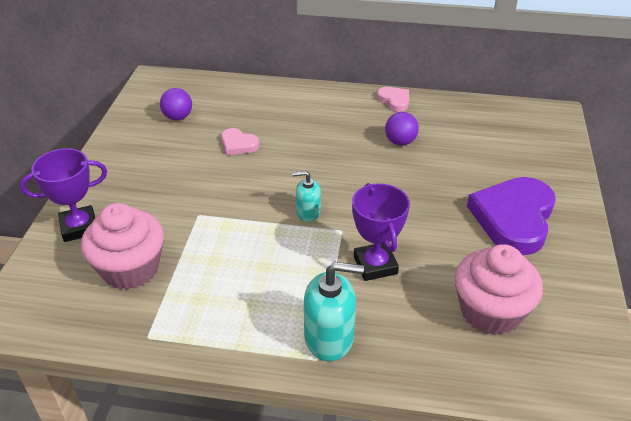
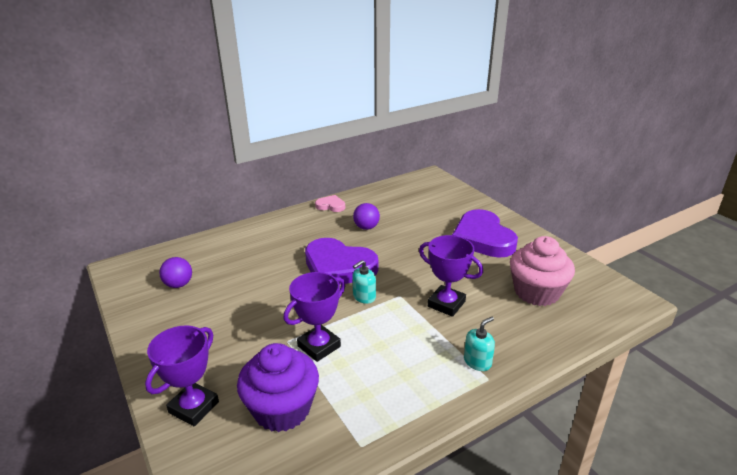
camera: 40 degrees left, 10 degrees down
(130, 269) = (282, 409): pink cupcake -> purple cupcake
(216, 235) = (319, 346): none -> purple trophy
(238, 144) = (255, 280): pink heart -> none
(322, 170) = (338, 267): none -> purple heart
(329, 337) = (477, 361): turquoise soap dispenser -> turquoise soap dispenser, size x0.59

